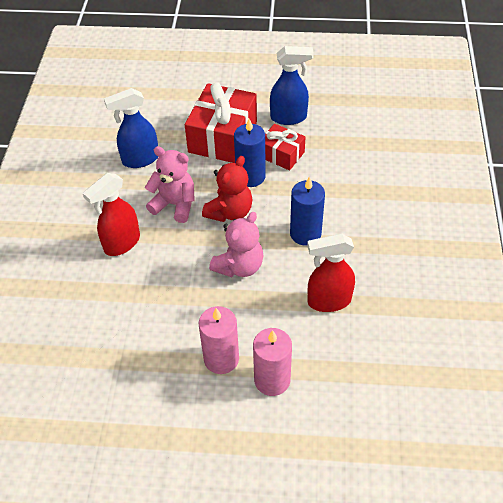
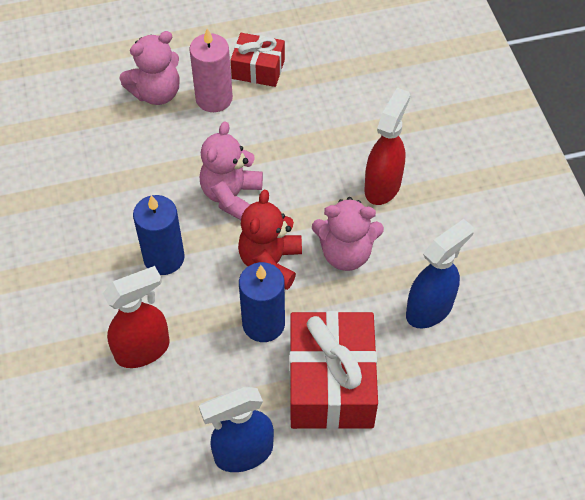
camera: 160 degrees right, 5 degrees up
(272, 380) = (156, 93): pink candle -> pink teddy bear
(281, 154) = (232, 375): red gift -> red gift (258, 69)
(328, 301) = (116, 183): red spray bottle -> red spray bottle (143, 350)

